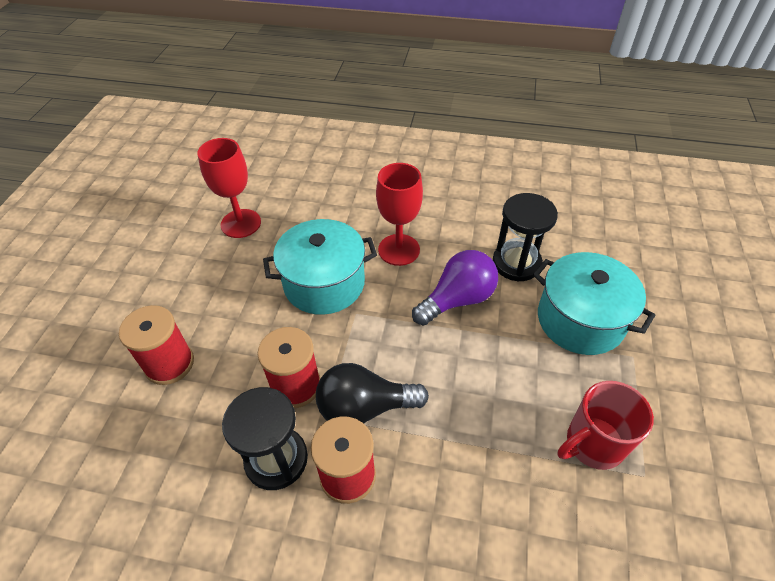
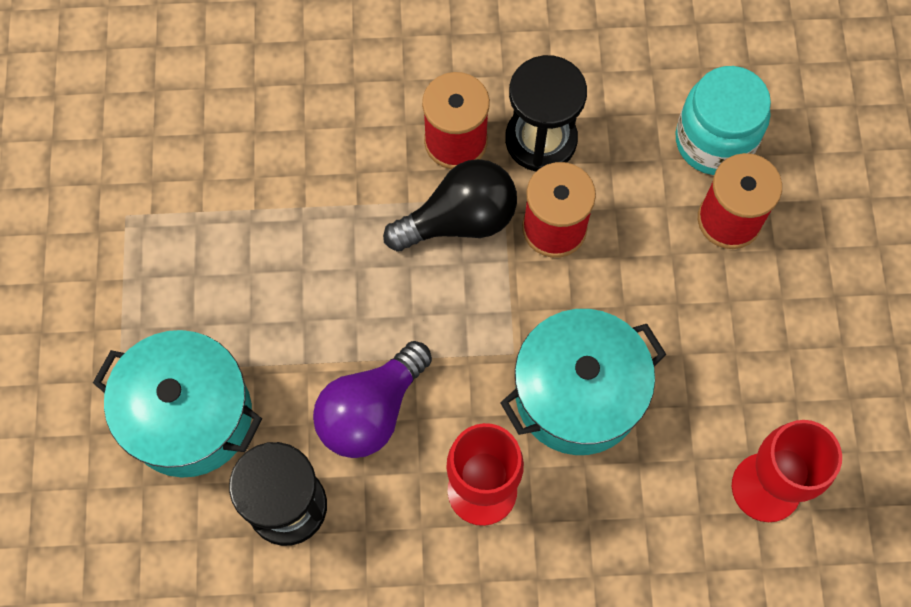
camera: 165 degrees right, 20 degrees up
(141, 425) = (714, 141): none -> turquoise jar
(592, 444) = (182, 238): red mug -> none

